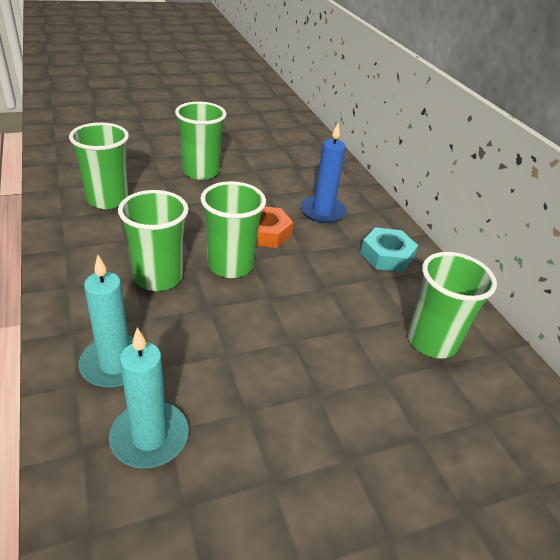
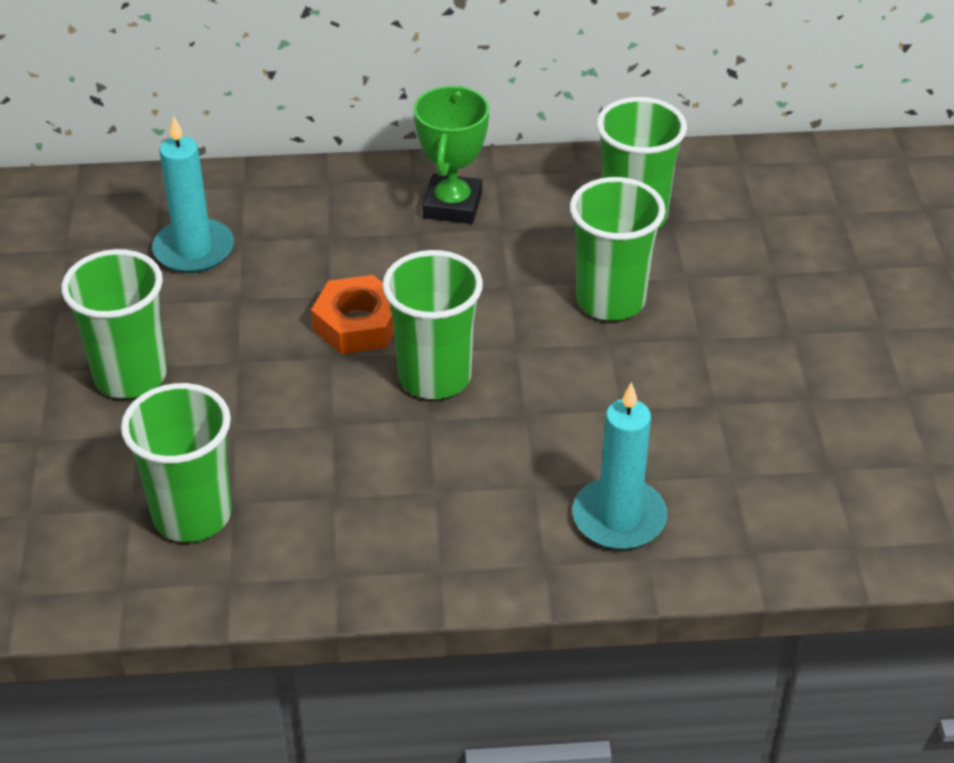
camera: 70 degrees left, 5 degrees up
(149, 437) = (741, 491): turquoise candle -> turquoise candle (194, 250)
(158, 277) = (444, 462): green cup -> green cup (610, 300)
(322, 212) = (316, 244): blue candle -> none
(387, 255) = (452, 205): turquoise nut -> green trophy

